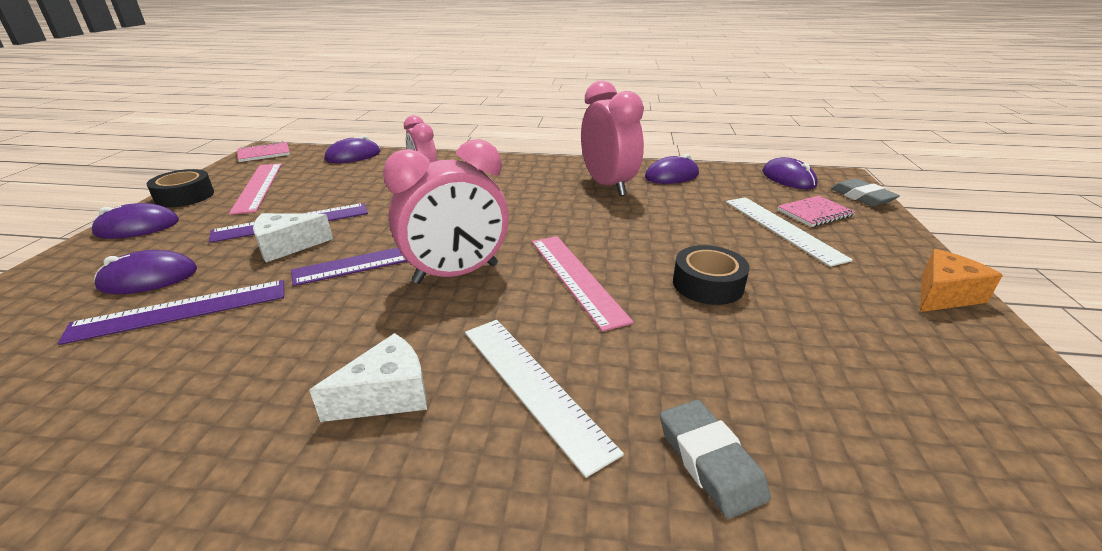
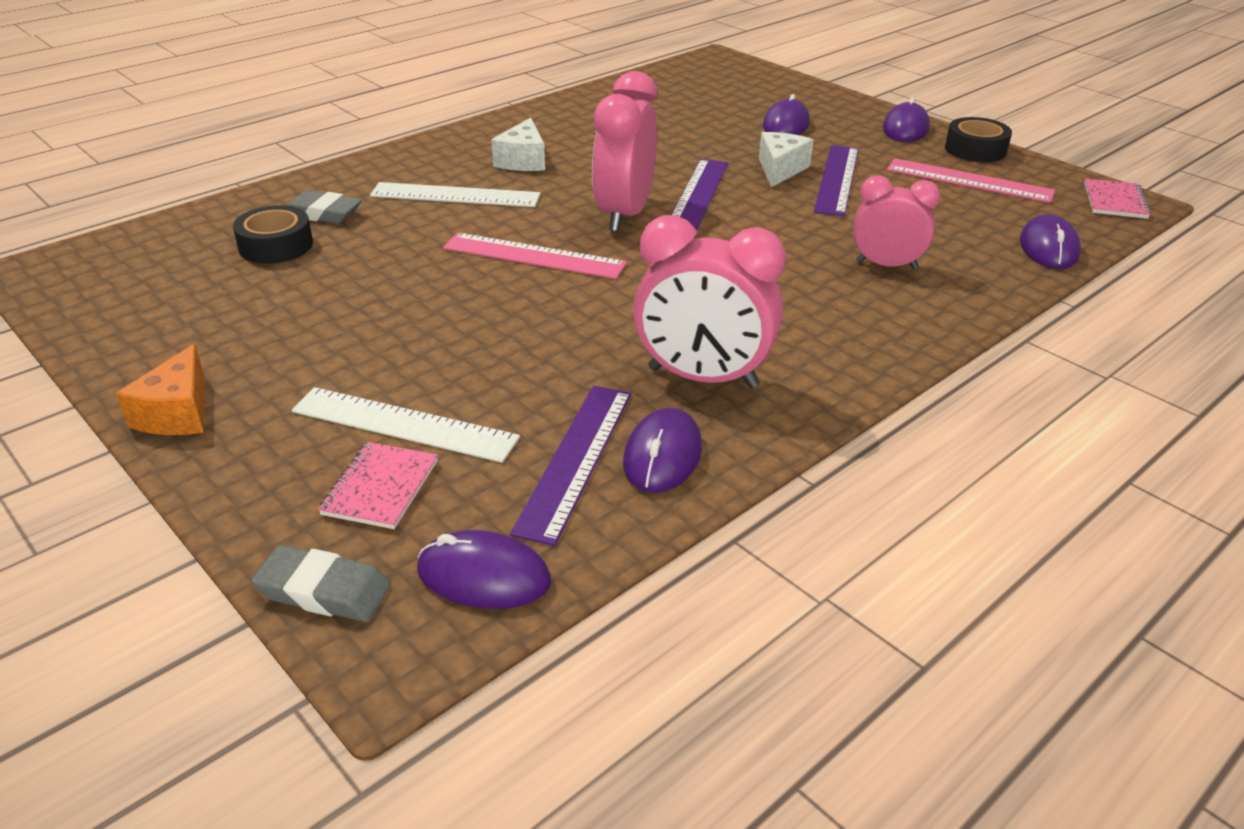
camera: 130 degrees right, 5 degrees up
(181, 311) = (716, 129): purple ruler -> purple ruler (575, 459)
(707, 284) = (420, 305): black tape -> black tape (276, 245)

